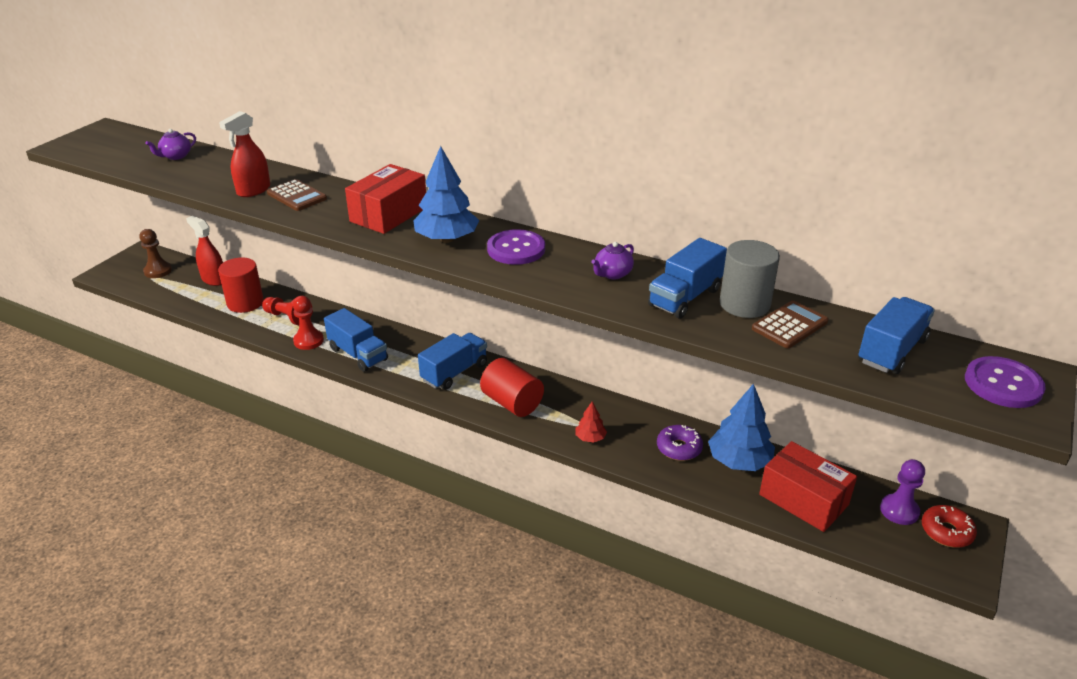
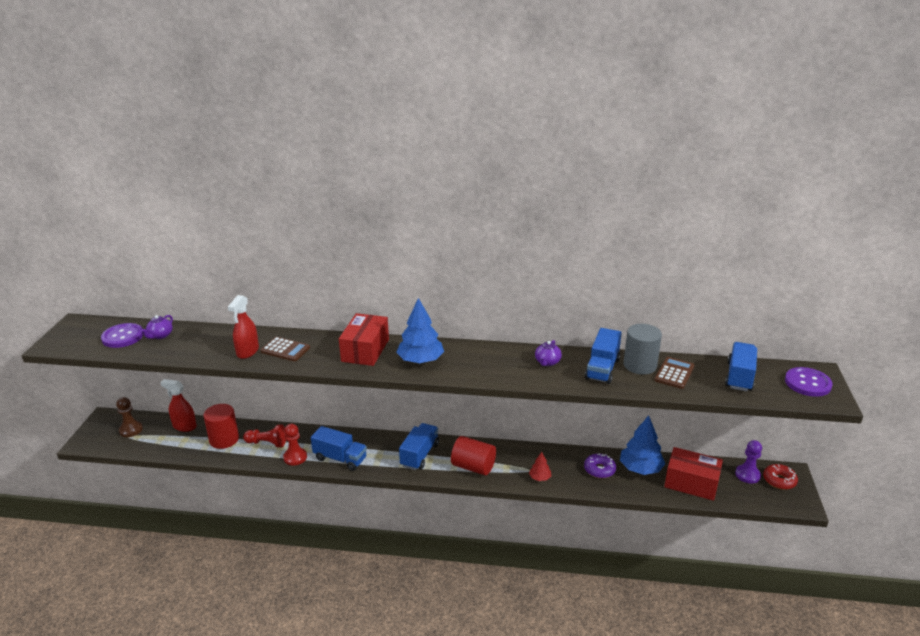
camera: 20 degrees left, 5 degrees down
(516, 249) = (473, 358): purple button -> purple button (122, 337)

